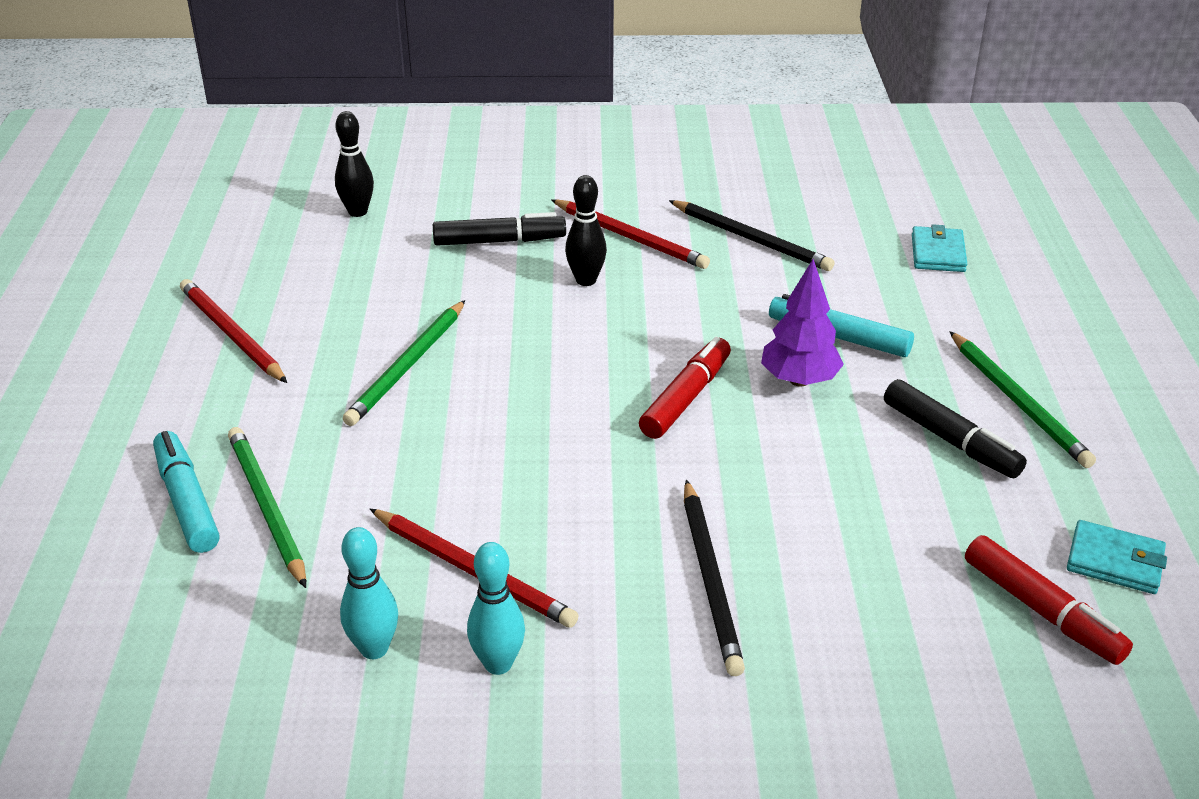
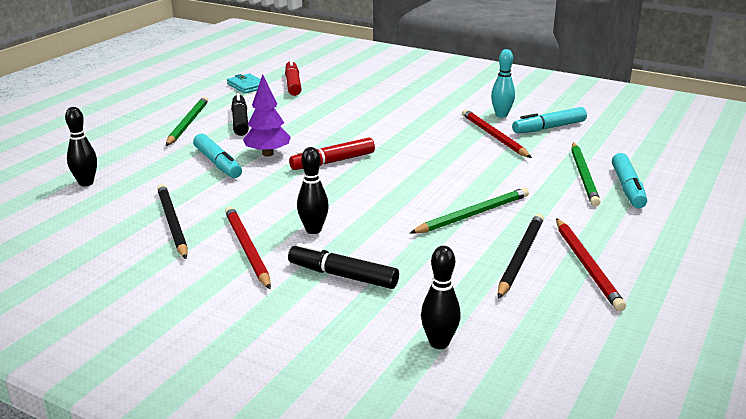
camera: 150 degrees left, 10 degrees down
(374, 649) = (549, 128): turquoise bowling pin -> turquoise marker
(710, 579) = (398, 114): black pencil -> black pencil (520, 257)
(938, 253) = (86, 183): turquoise wallet -> black bowling pin

